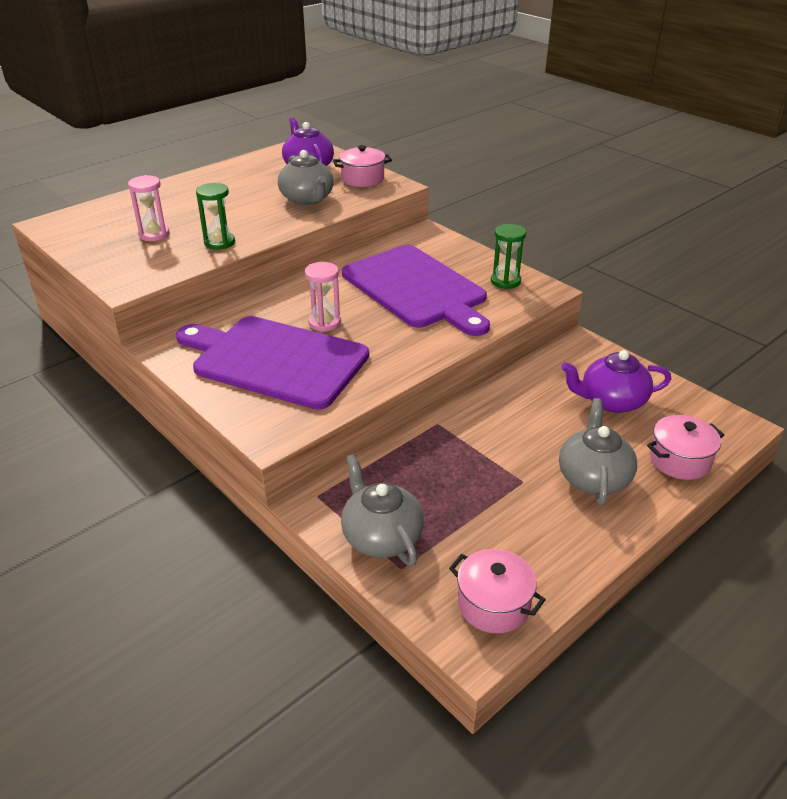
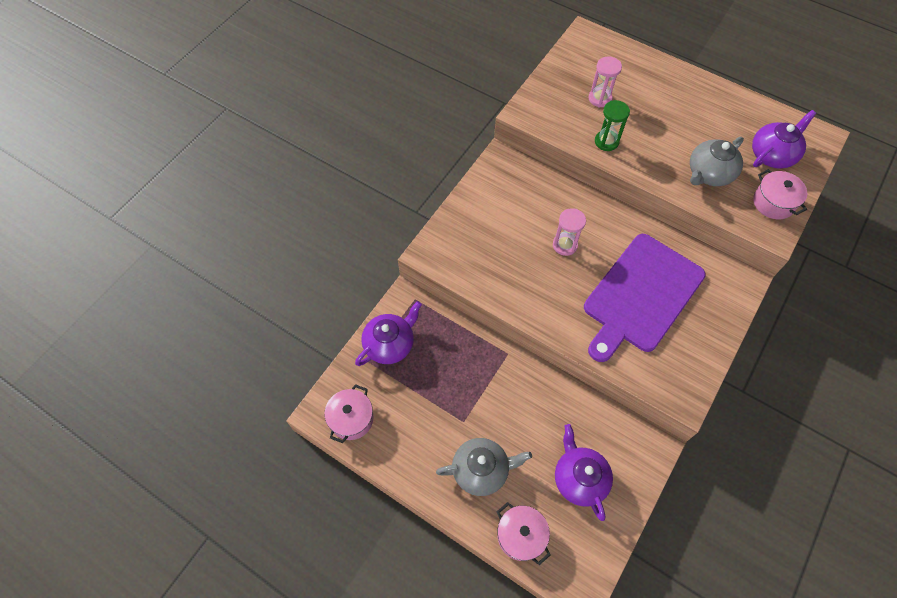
camera: 75 degrees right, 25 degrees up
(275, 360) = (507, 229): purple cutting board -> none
(381, 536) = (390, 344): grey teapot -> purple teapot
(505, 281) = (685, 363): green hourglass -> none

